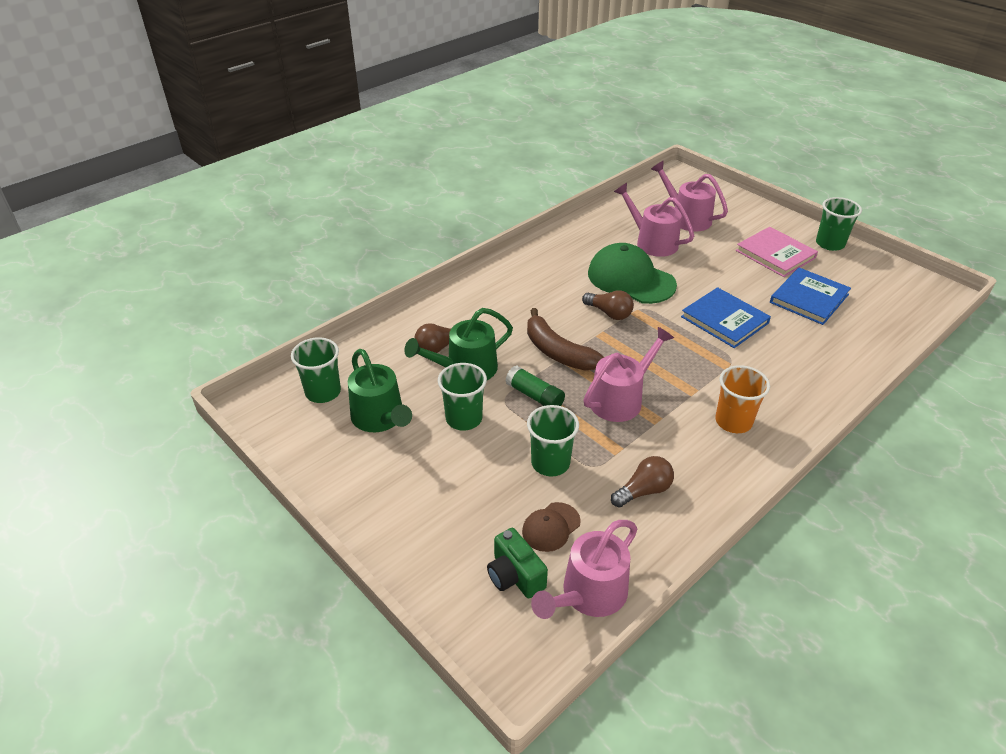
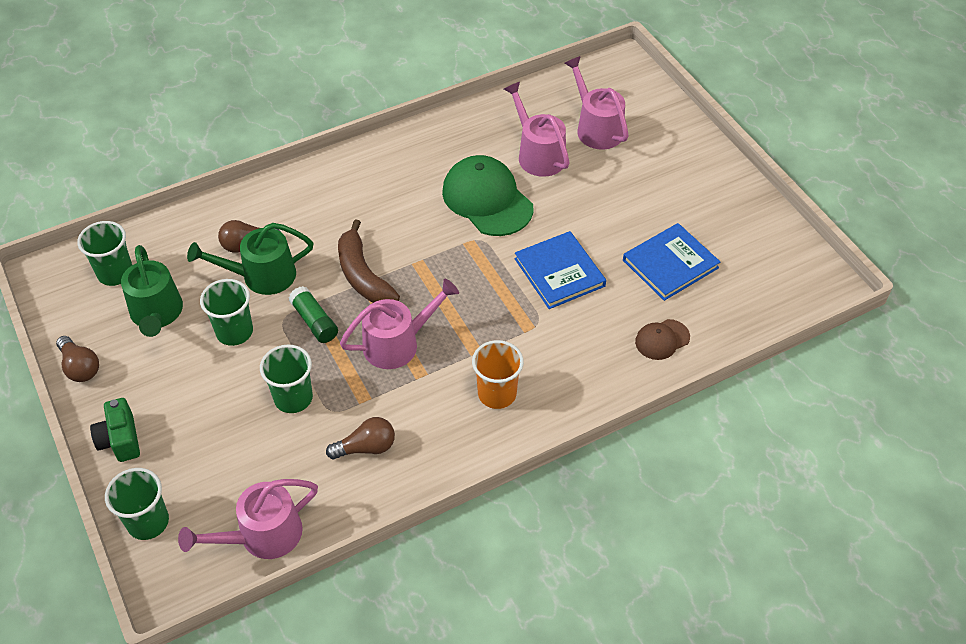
camera: 15 degrees right, 10 degrees up
(515, 576) = (206, 502): green camera -> green camera (120, 440)
(551, 527) = (261, 463): brown cap -> brown cap (662, 339)
(609, 313) = (440, 238): brown light bulb -> brown light bulb (80, 367)
(775, 254) = (669, 198): pink book -> none
(830, 244) = (742, 195): green cup -> green cup (148, 522)

